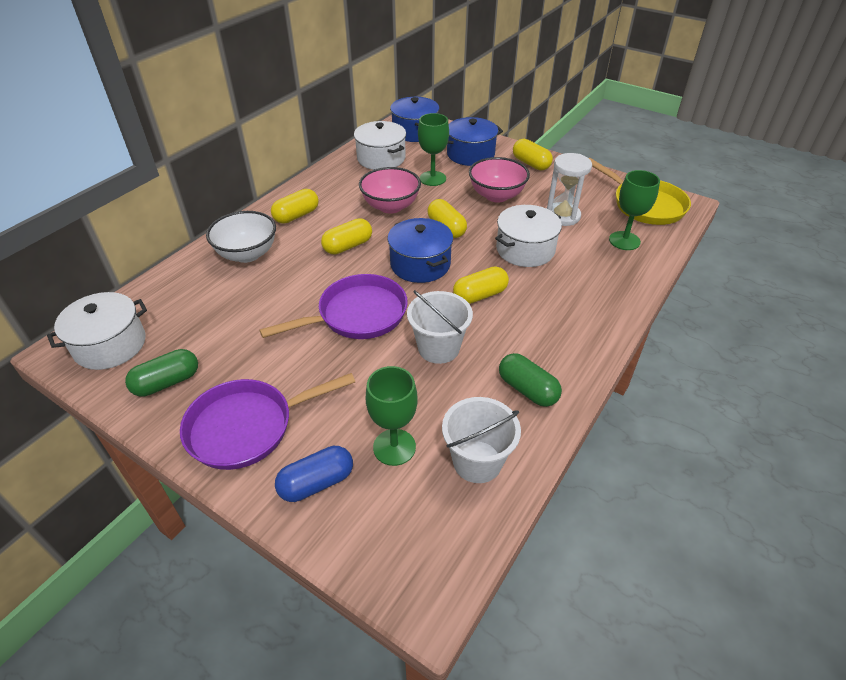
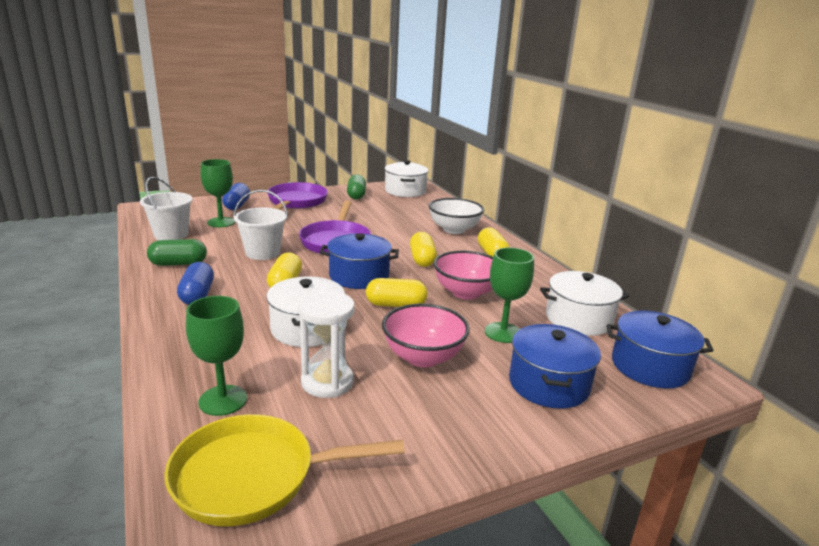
camera: 120 degrees right, 20 degrees down
(531, 164) = (479, 426): yellow capsule -> none
(556, 331) = (197, 295): none -> blue capsule

